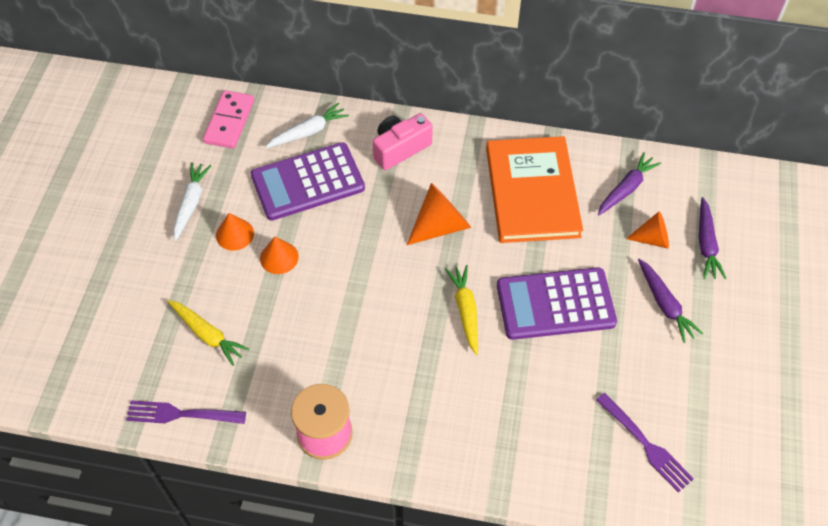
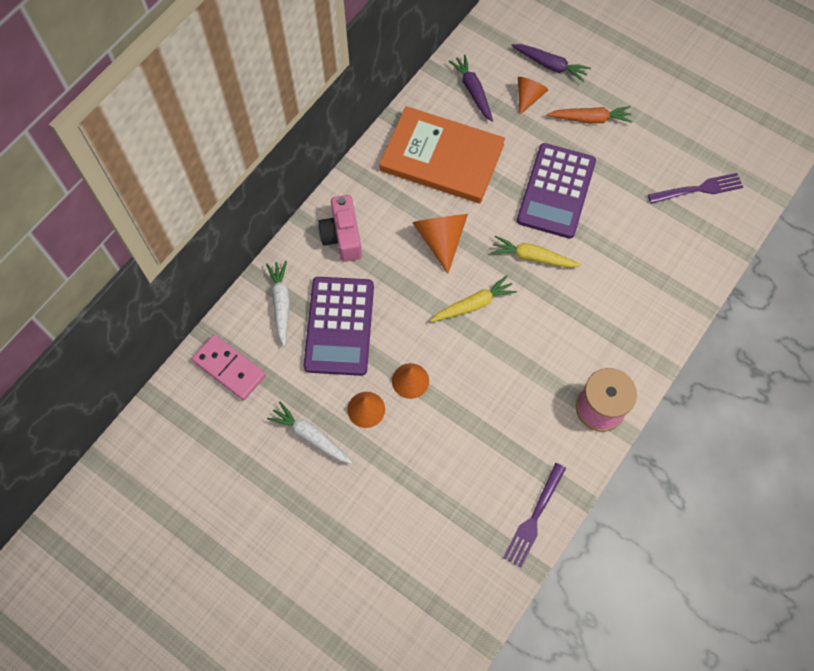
camera: 65 degrees left, 10 degrees up
(207, 334) = (463, 469): yellow carrot -> yellow carrot (473, 304)
(665, 304) = (590, 119): purple carrot -> orange carrot

